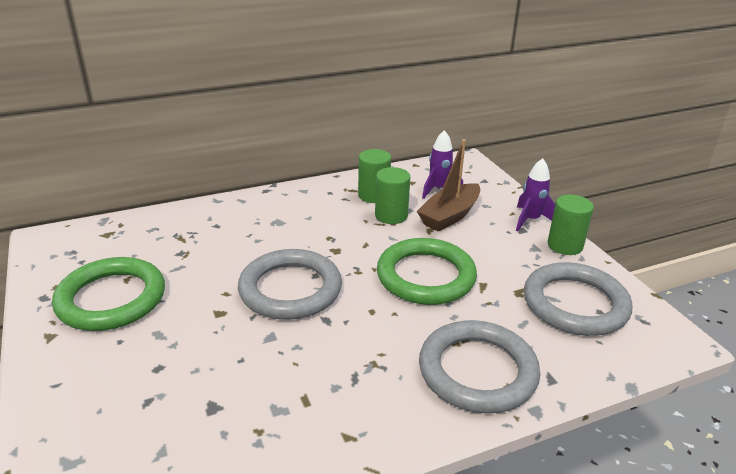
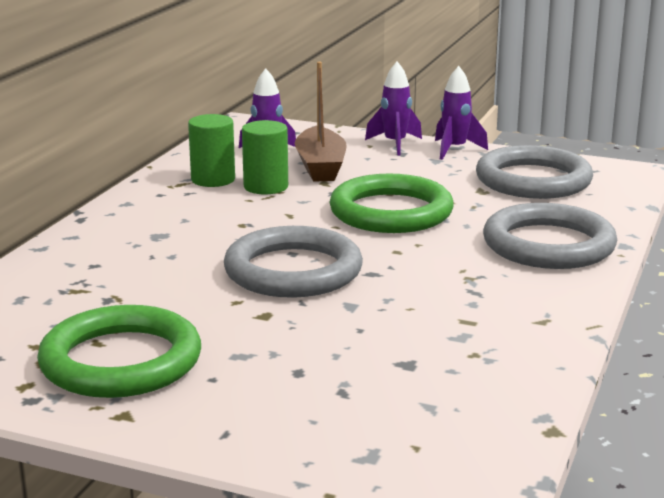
camera: 45 degrees left, 10 degrees down
(565, 245) = (454, 150): green cylinder -> purple rocket

